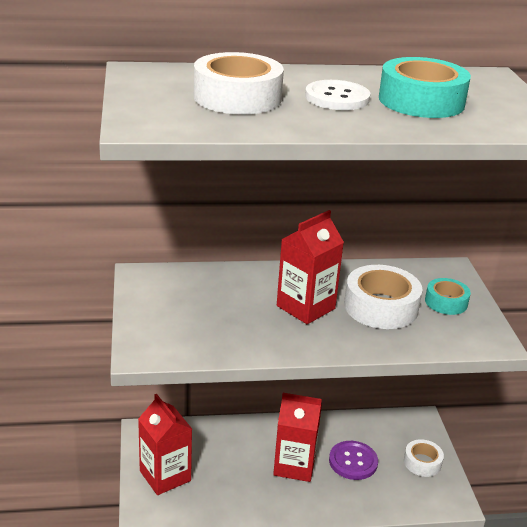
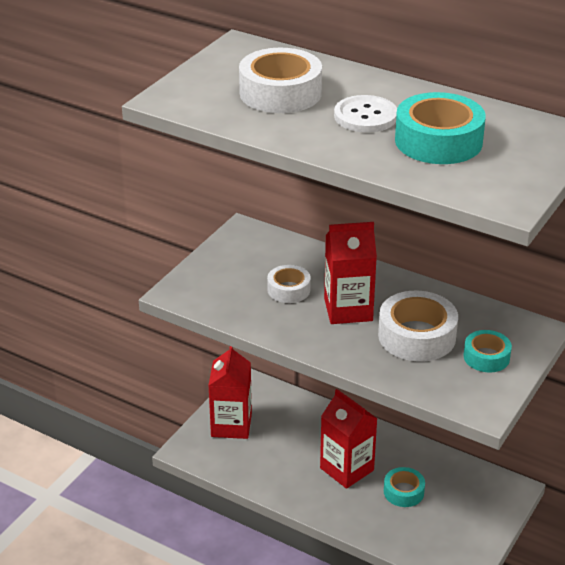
camera: 40 degrees right, 5 degrees up
(353, 461) = (403, 492): purple button -> turquoise tape
(422, 462) = (470, 525): white tape -> white tape (288, 290)

